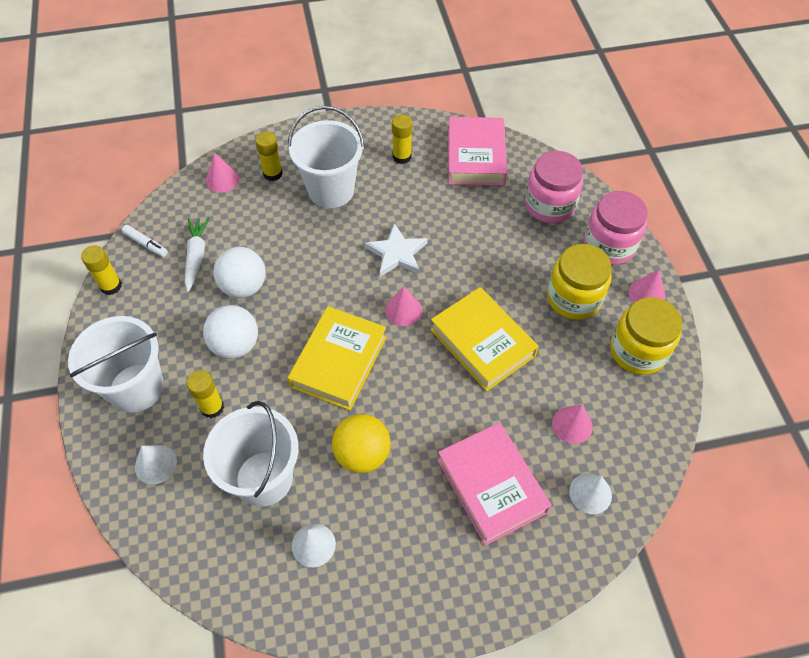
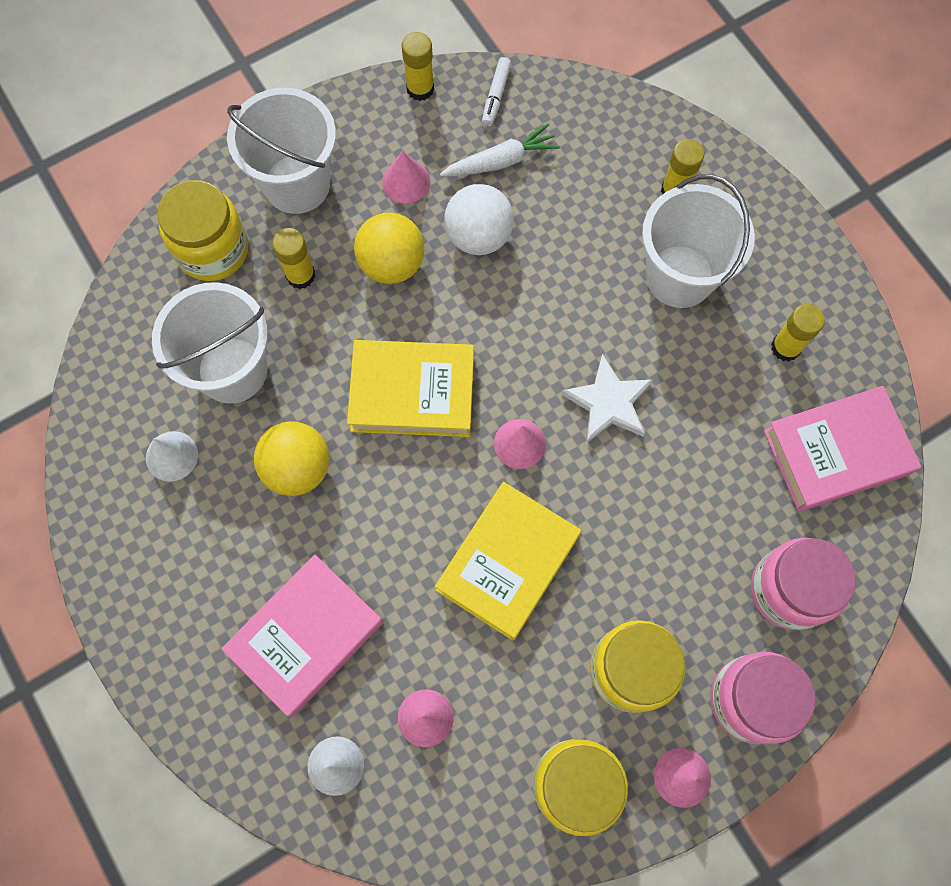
camera: 70 degrees right, 15 degrees up
(155, 464) = (212, 249): white cone -> yellow jar
(222, 180) = (636, 134): pink cone -> pink cone (406, 181)
(235, 345) = (392, 263): white ball -> yellow ball

